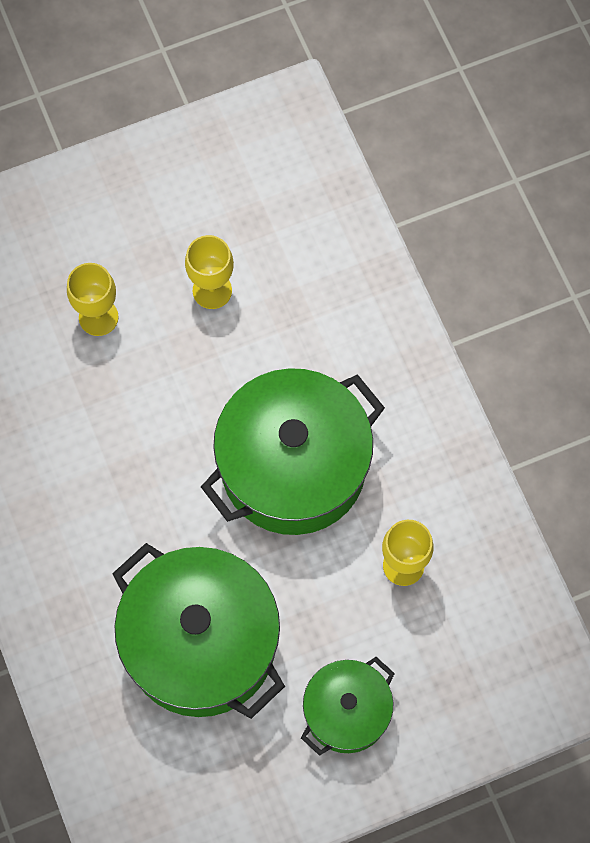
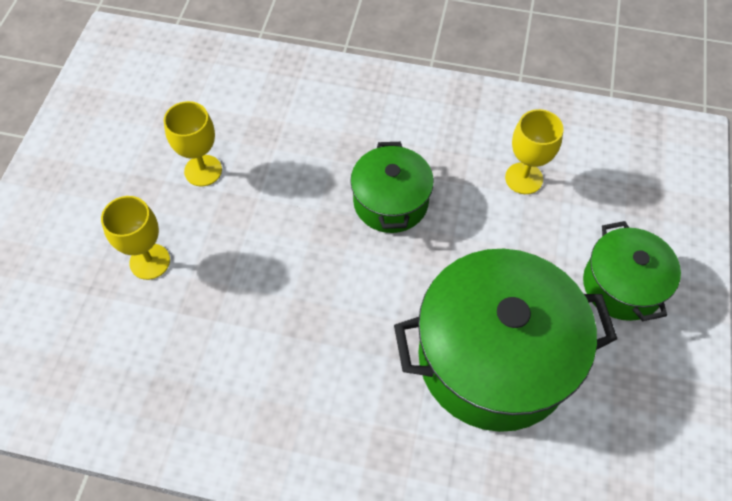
camera: 55 degrees left, 10 degrees down
(293, 467) = (390, 202): green pot -> green pot, size x0.55

